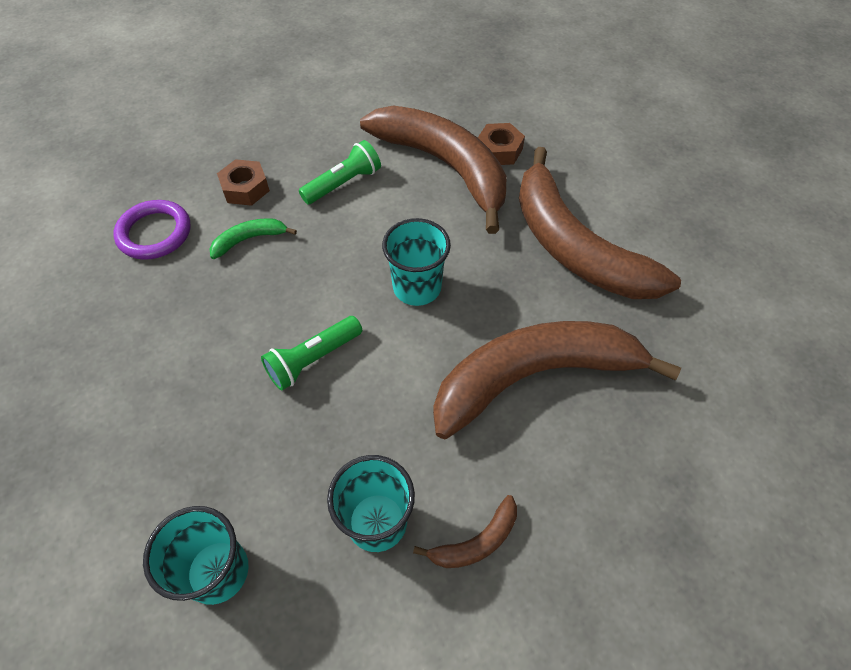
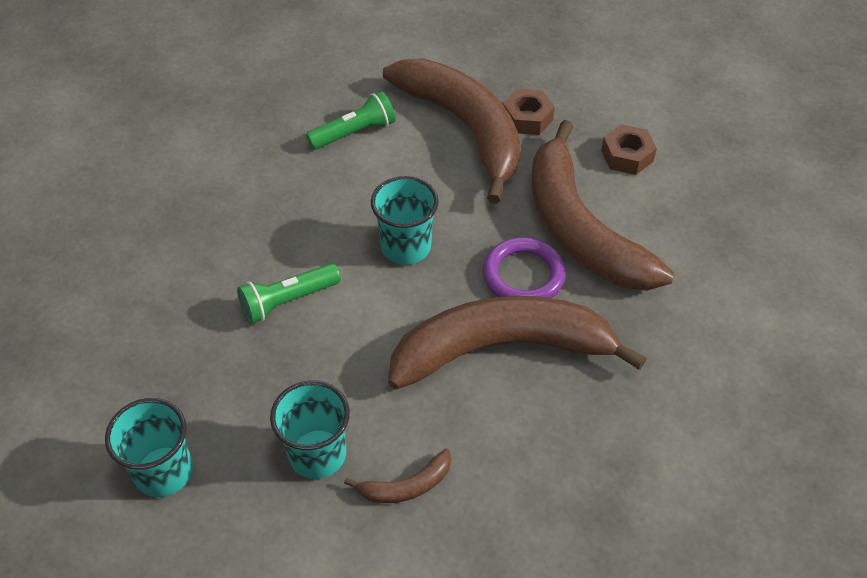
camera: 10 degrees right, 5 degrees down
(155, 233) = (155, 158): purple ring -> purple ring (523, 275)
(245, 188) = (253, 125): brown nut -> brown nut (627, 156)
(249, 239) = (248, 177): green banana -> none

